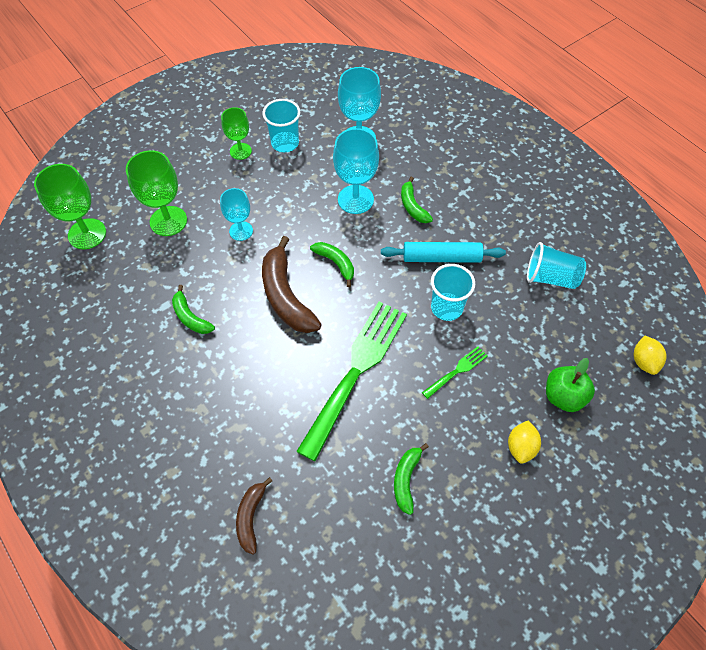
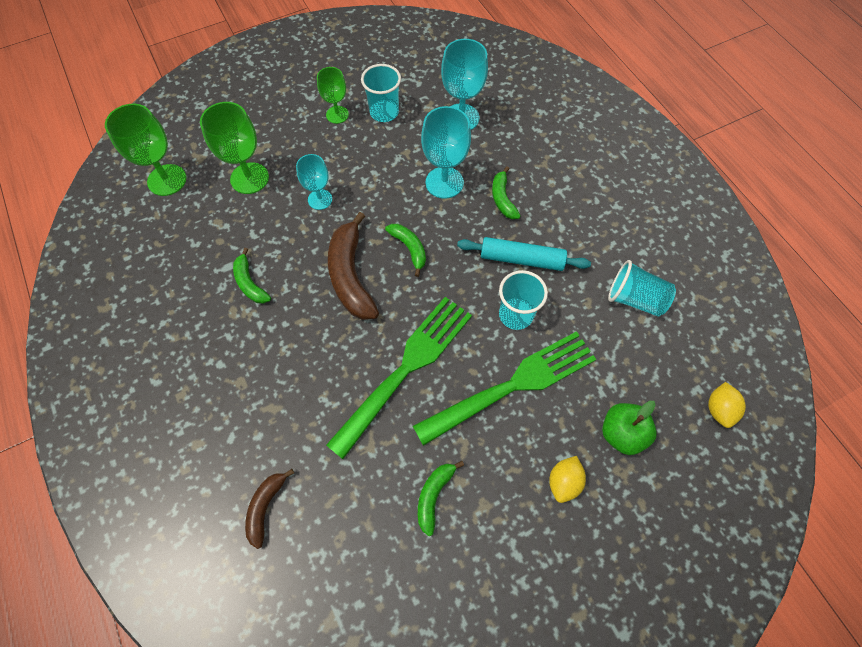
camera: 10 degrees right, 5 degrees up
(456, 371) = (511, 386): green fork -> green fork, size x2.32

